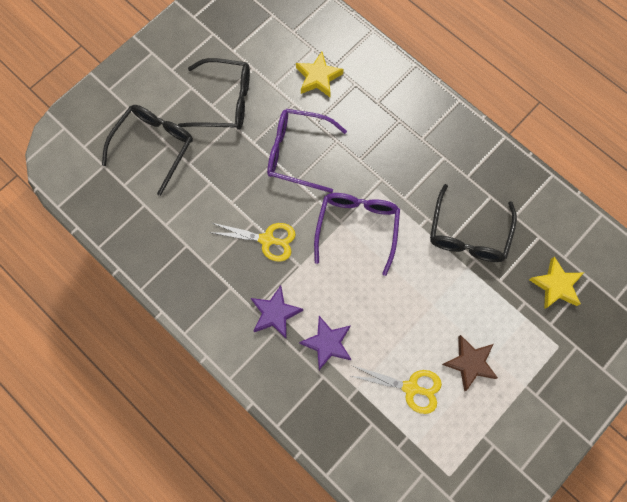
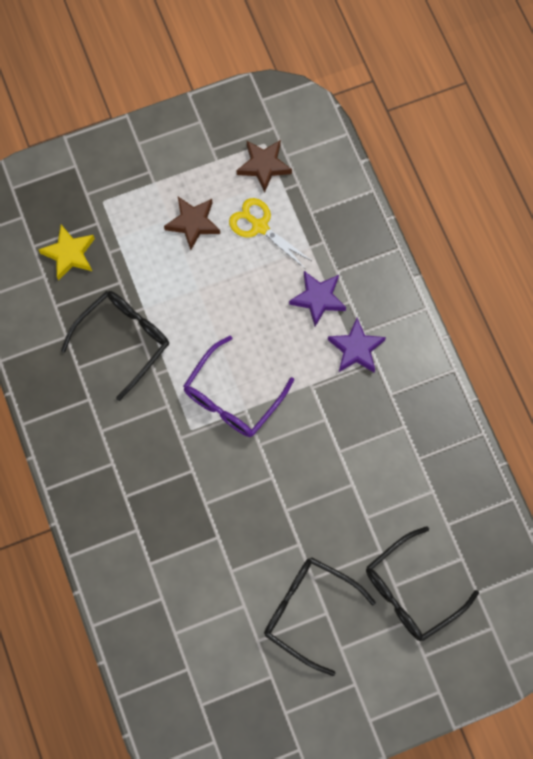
camera: 155 degrees left, 0 degrees up
(267, 240) = (331, 426): yellow scissors -> none
(297, 153) = (255, 509): purple glasses -> none
(318, 77) = (187, 592): yellow star -> none
(437, 451) = (264, 166): none -> brown star

